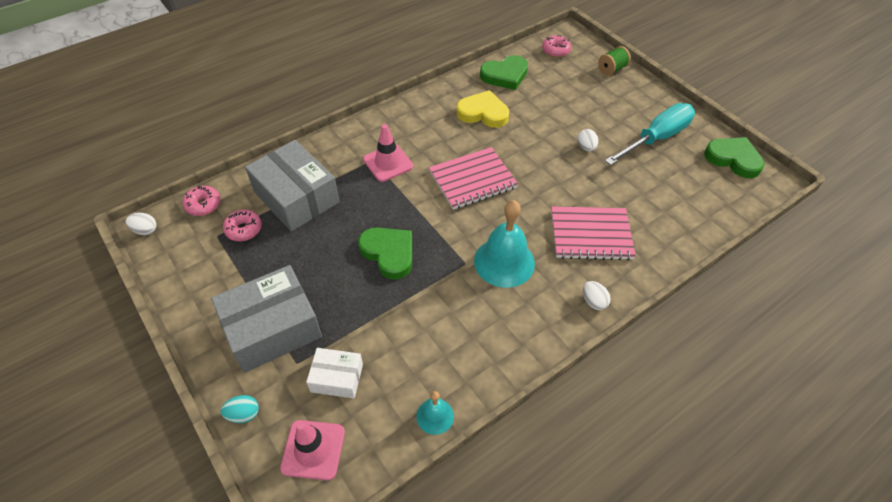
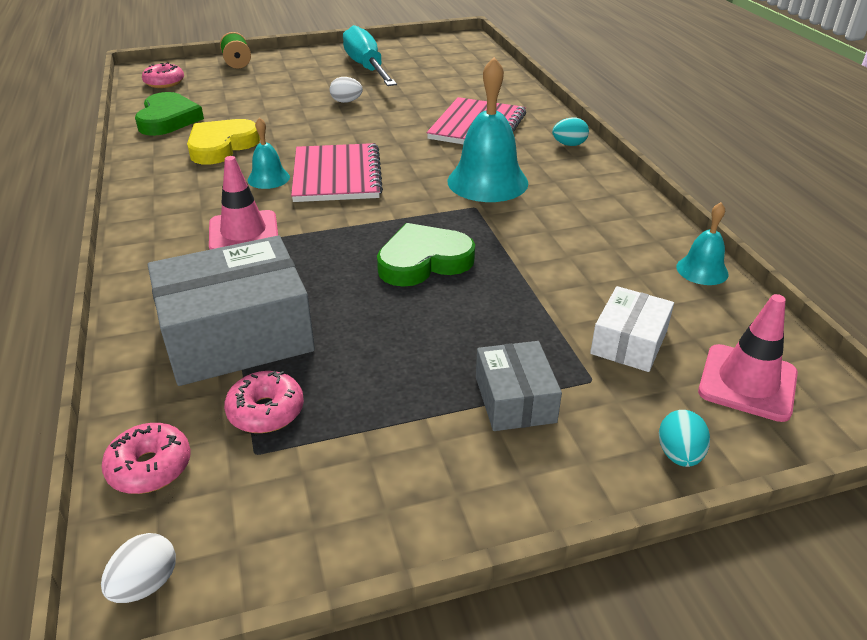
camera: 70 degrees left, 15 degrees down
(272, 328) = (515, 399): grey box -> grey box, size x0.53
(453, 149) = (268, 178): none -> turquoise bell
(593, 301) = (569, 144): white egg -> turquoise egg
(733, 159) = (425, 45): green heart -> none

